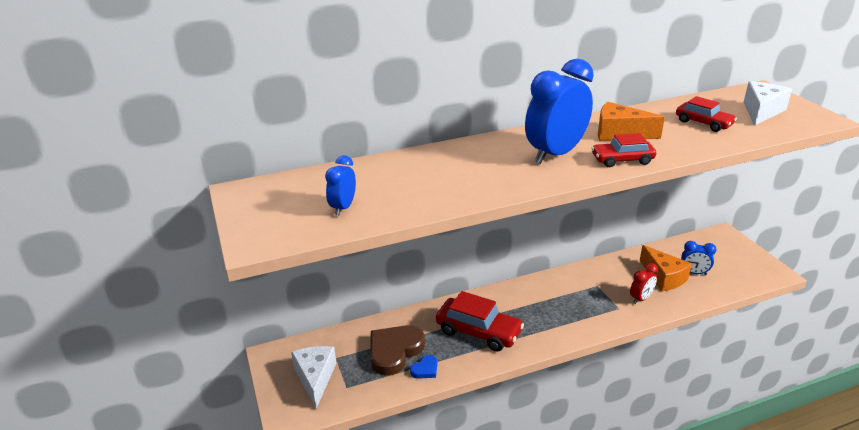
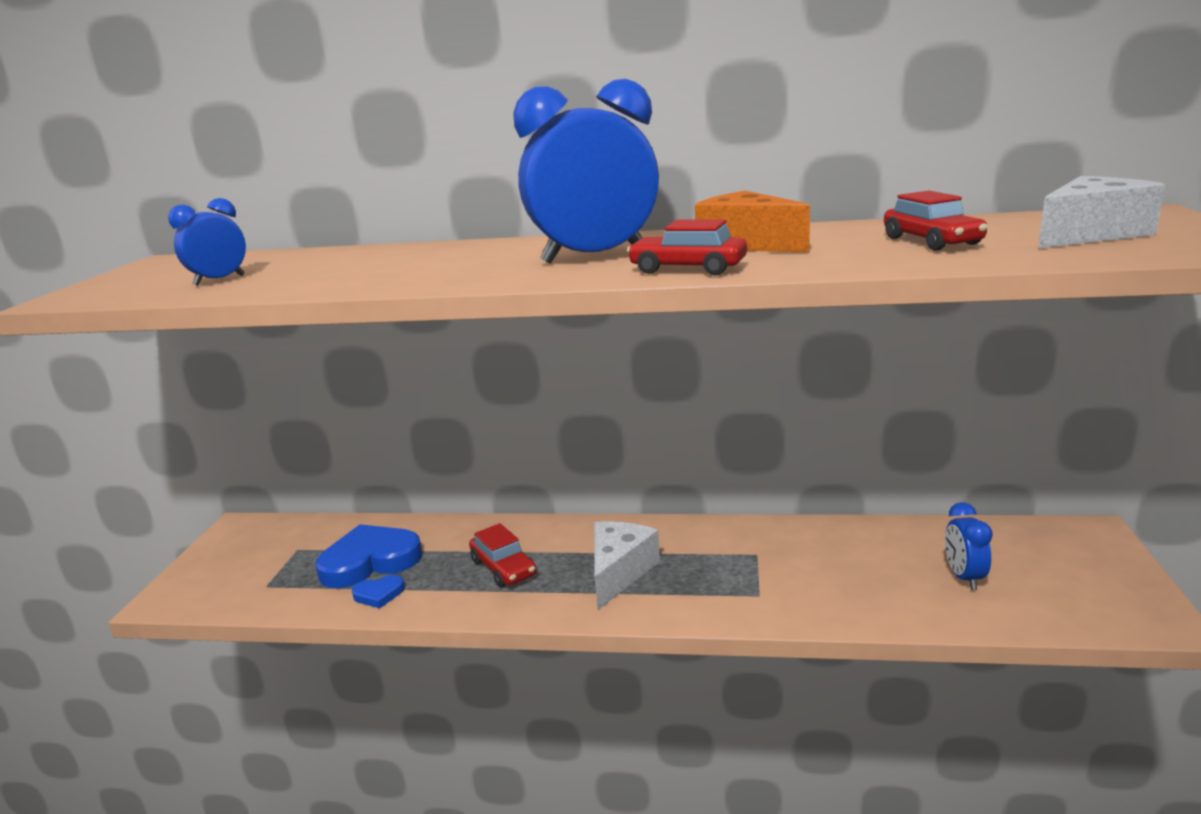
camera: 30 degrees right, 10 degrees down
(315, 378) = (247, 565): white cheese -> white cheese (619, 572)
(394, 351) = (370, 561): brown heart -> blue heart
(478, 332) = (503, 568): red car -> red car, size x0.62
(641, 298) = (815, 591): red clock -> none
(663, 277) = (894, 570): orange cheese -> none
(694, 273) = (964, 577): blue clock -> blue clock turned 45 degrees clockwise

